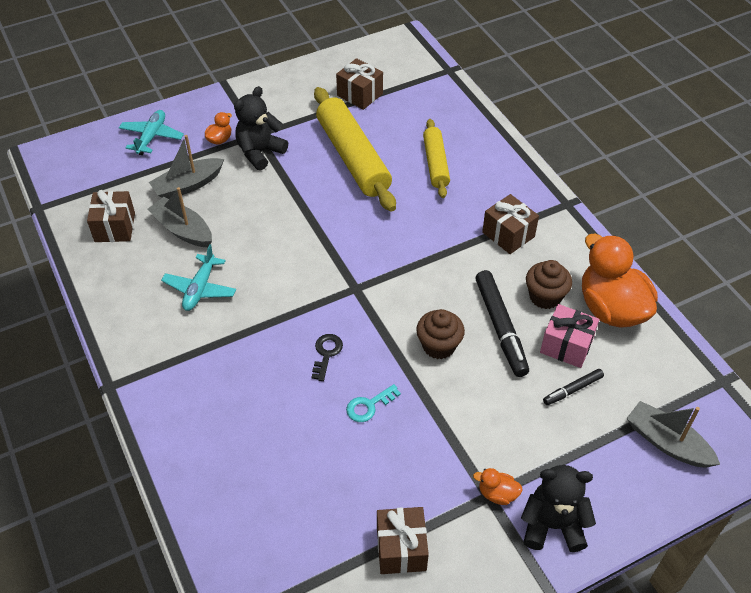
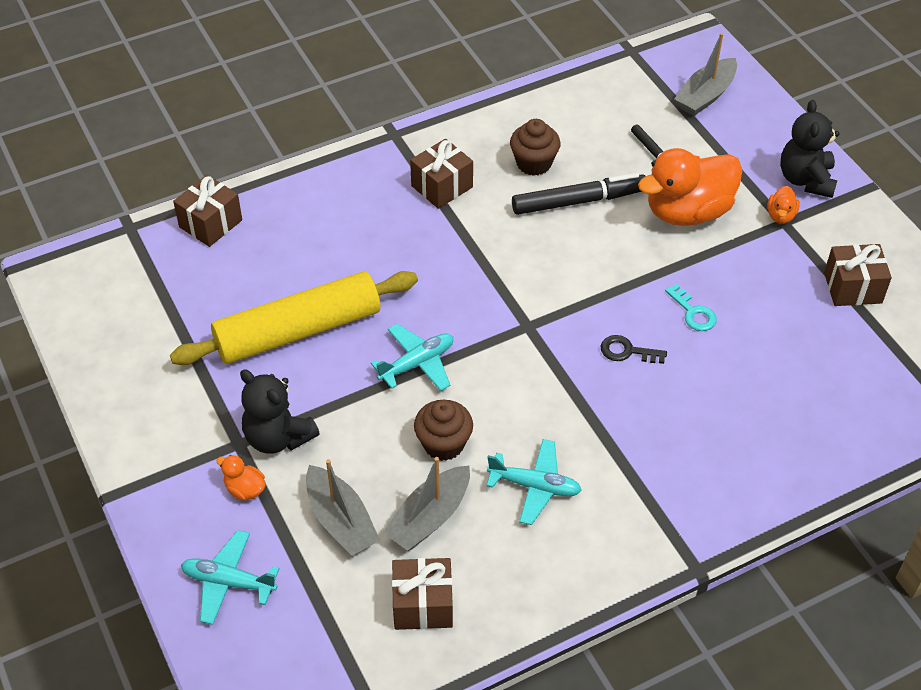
camera: 90 degrees left, 0 degrees up
(320, 221) = (417, 363): none -> turquoise plane
(360, 95) = (167, 325): brown gift -> brown gift (211, 223)
(436, 164) = (317, 246): yellow rolling pin -> none
(439, 346) = (607, 252): brown cupcake -> brown cupcake (443, 444)
(566, 346) = (599, 152): pink gift -> none
(611, 308) = (547, 115): orange duck -> orange duck (687, 212)

